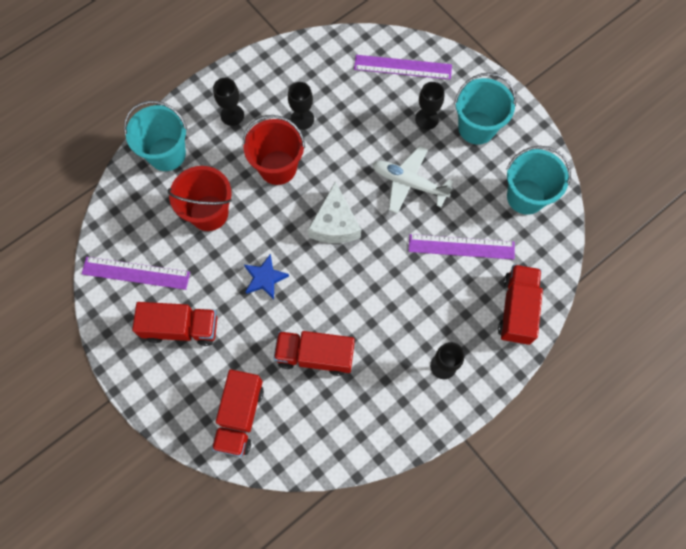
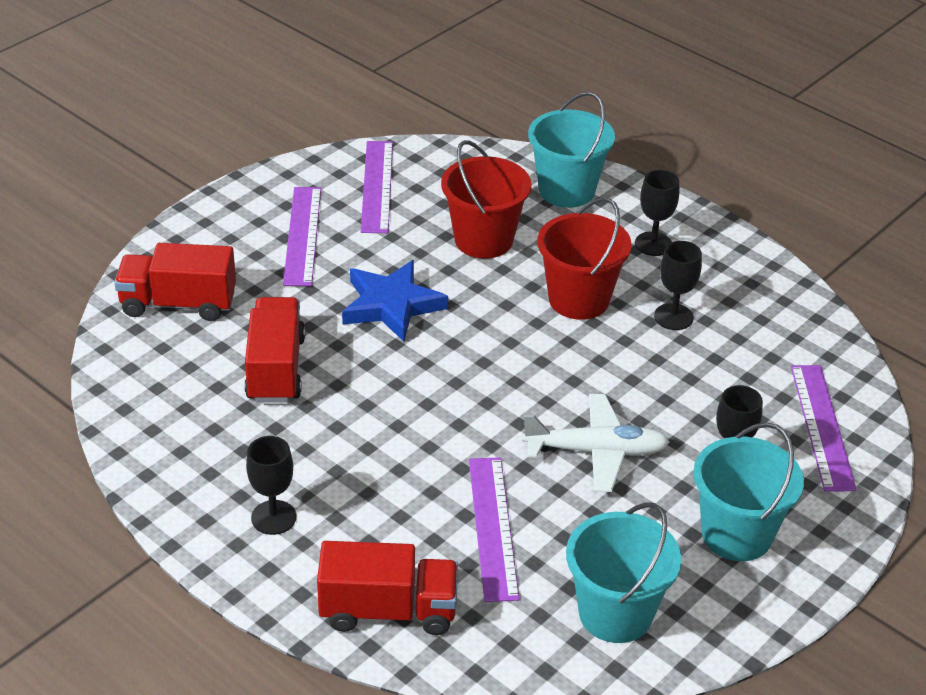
camera: 80 degrees right, 30 degrees down
(181, 328) = (302, 235): red truck -> purple ruler
(265, 278) = (391, 305): blue star -> blue star, size x1.51
(334, 224) = (498, 370): white cheese -> none
(409, 183) = (596, 451): white plane -> white plane turned 75 degrees clockwise

